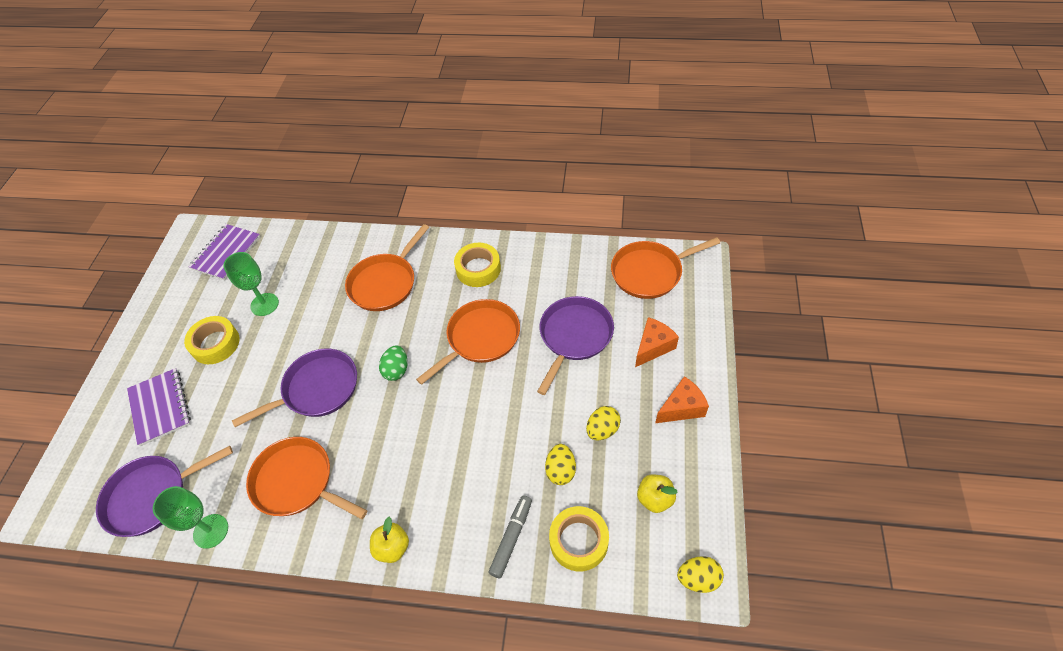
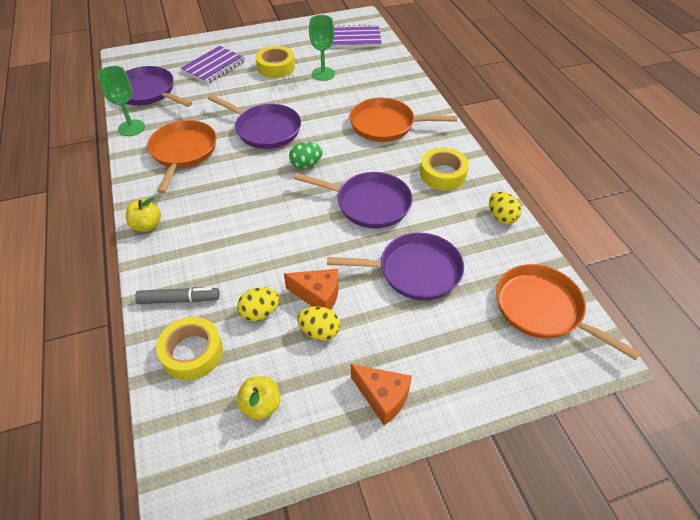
camera: 60 degrees right, 5 degrees down
(480, 338) = (369, 204): orange pan -> purple pan
(653, 347) = (445, 344): orange cheese -> orange cheese (318, 296)
(698, 578) = (183, 477): yellow egg -> yellow egg (501, 217)

